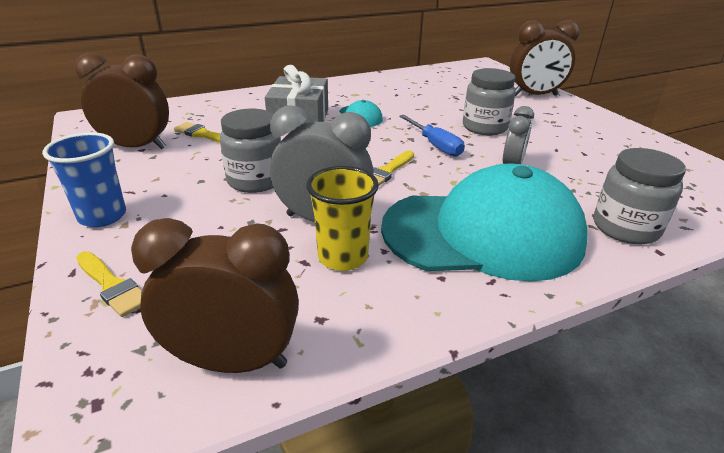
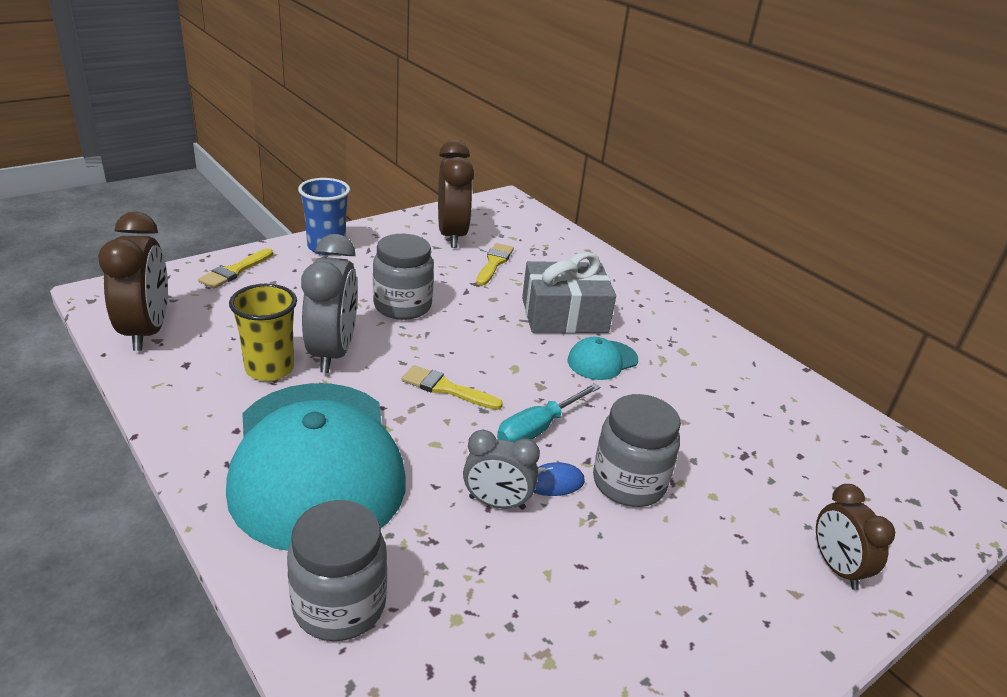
camera: 75 degrees right, 0 degrees up
(435, 145) = (538, 429): blue screwdriver -> turquoise screwdriver
(488, 147) = (554, 483): none -> blue mouse
(534, 95) = (836, 567): brown clock -> brown clock, size x0.61

